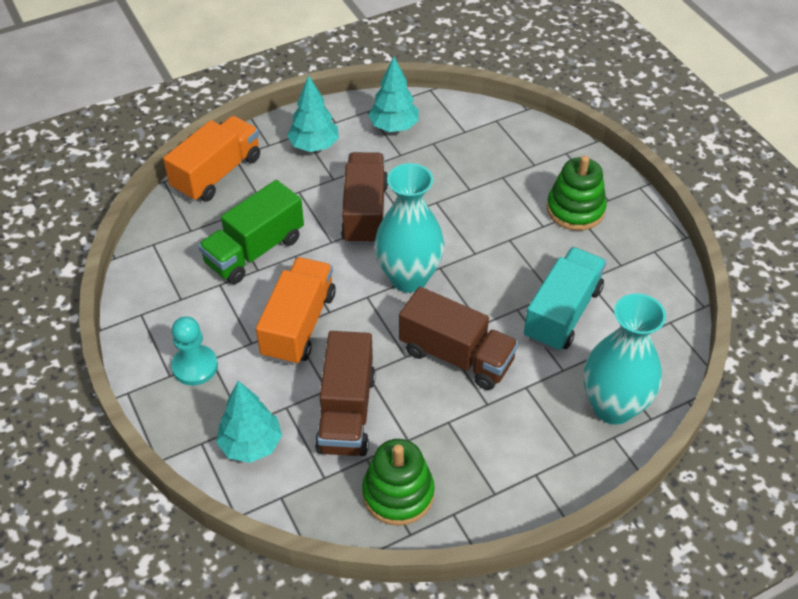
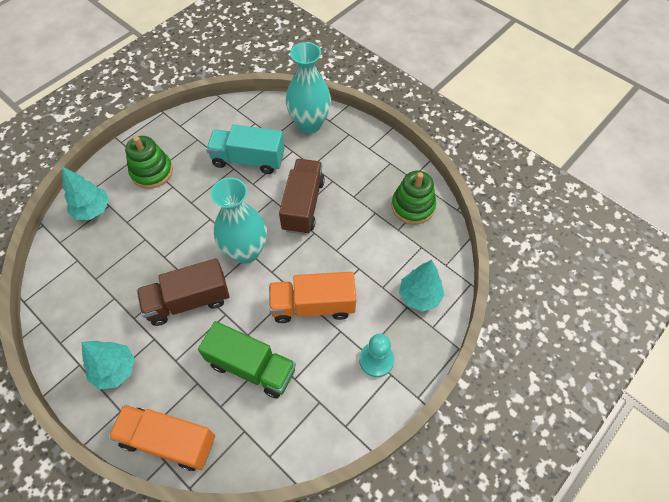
camera: 110 degrees left, 10 degrees up
(346, 412) = (371, 251): brown truck -> none
(394, 127) = (79, 314): turquoise tree -> turquoise tree (92, 210)

